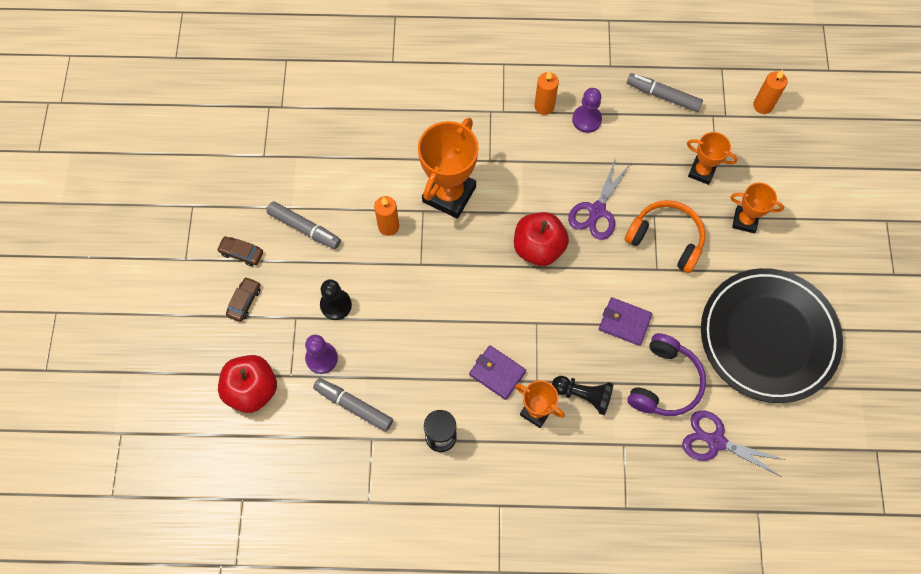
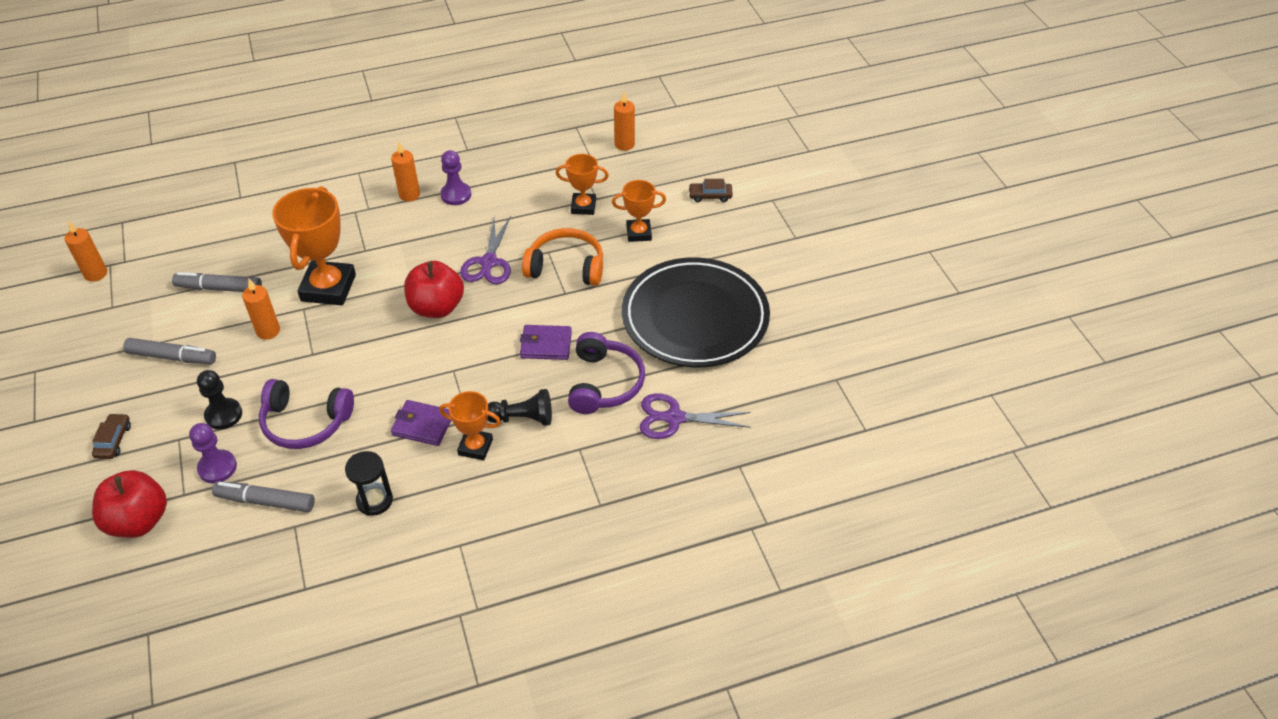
camera: 20 degrees left, 20 degrees down
(241, 253) = (102, 397): brown car -> brown car (710, 196)
(256, 114) = (96, 274): none -> orange candle
(401, 336) = (305, 422): none -> purple headphones
(663, 96) = (526, 160): grey marker -> grey marker (219, 288)

